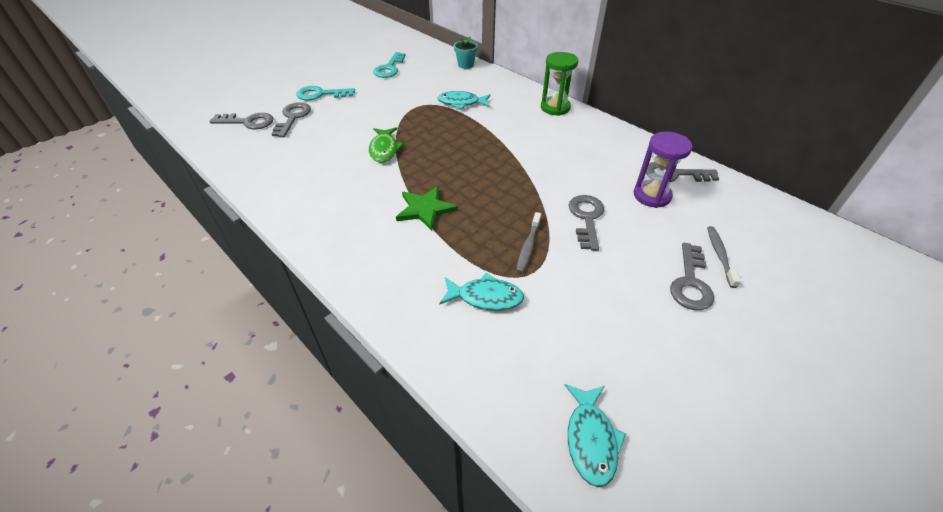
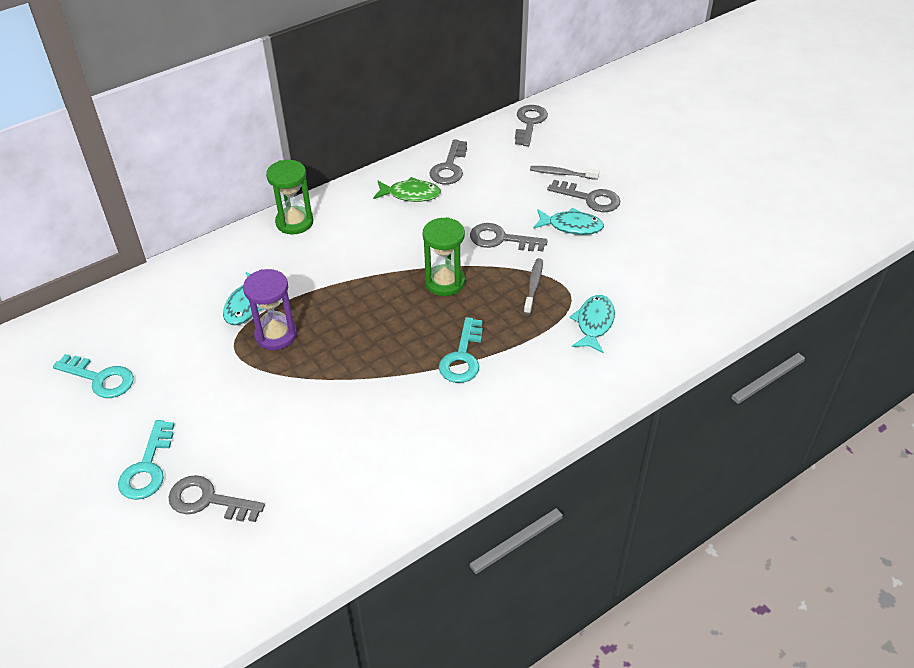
camera: 80 degrees left, 0 degrees up
(248, 122) = (197, 562): grey key -> grey key (529, 123)
(384, 149) = (333, 390): green fish -> green fish (410, 194)
(425, 209) = (462, 357): green star -> turquoise key
(466, 65) = (137, 289): turquoise flower pot -> none
(514, 189) = (445, 282): none -> green hourglass
(528, 246) = (533, 286): grey toothbrush -> grey toothbrush turned 105 degrees counterclockwise
(590, 439) = (726, 286): turquoise fish -> turquoise fish (571, 226)
(652, 195) = (477, 190): purple hourglass -> purple hourglass (276, 335)

